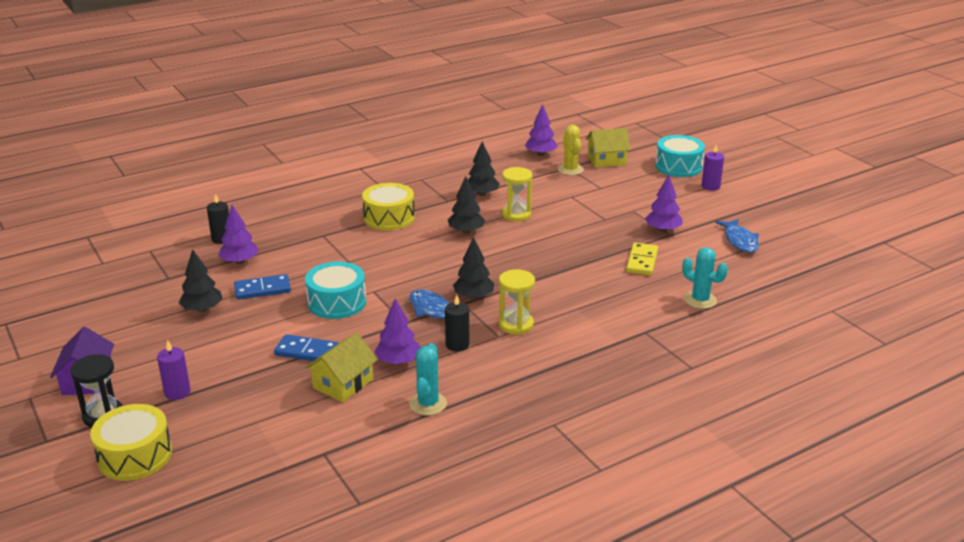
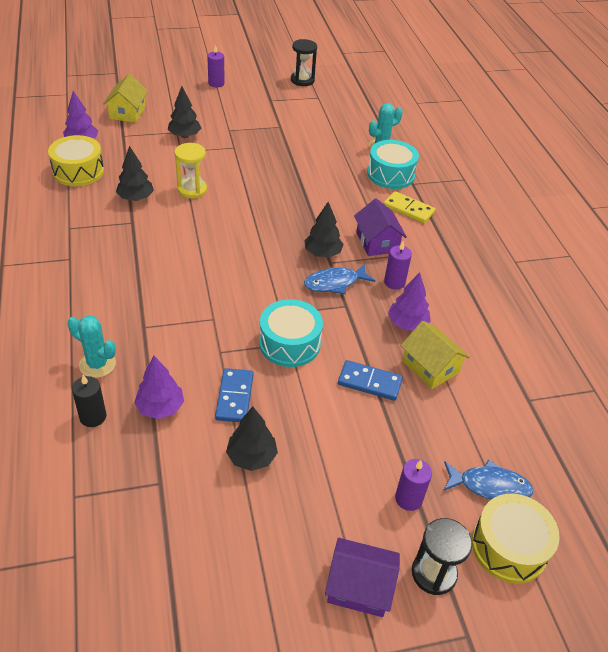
camera: 75 degrees left, 15 degrees up
(307, 351) = (369, 382): blue domino -> blue domino turned 75 degrees clockwise
(389, 218) = (139, 270): yellow drum -> yellow drum (78, 171)
(428, 404) = (474, 320): turquoise cactus -> turquoise cactus (97, 364)
(457, 345) = (394, 282): black candle -> purple candle
(466, 231) = (203, 227): black tree -> black tree (185, 136)
(516, 324) = (377, 242): yellow hourglass -> purple house
(570, 169) = (129, 136): yellow cactus -> none
(642, 261) = (313, 152): yellow domino -> yellow domino (408, 209)
(663, 230) = (270, 127): purple tree -> none
(678, 166) = (170, 85): turquoise drum -> turquoise drum (390, 174)
(740, 241) = (308, 102): blue fish -> blue fish (490, 486)
(781, 229) = (302, 80): none -> black hourglass

